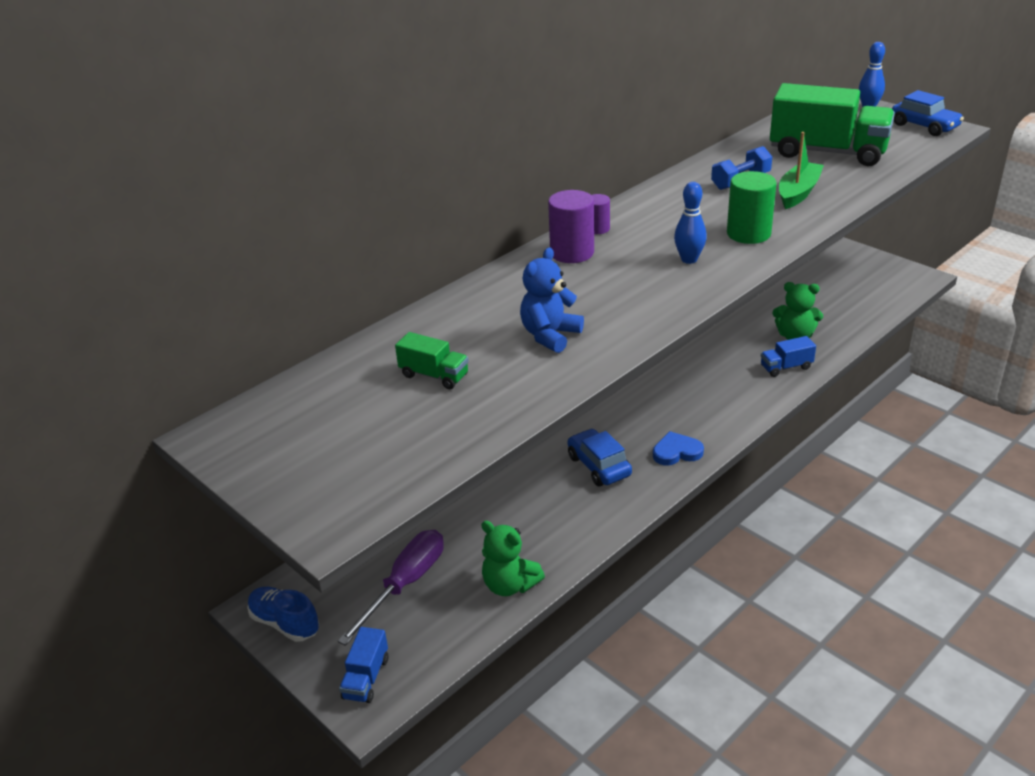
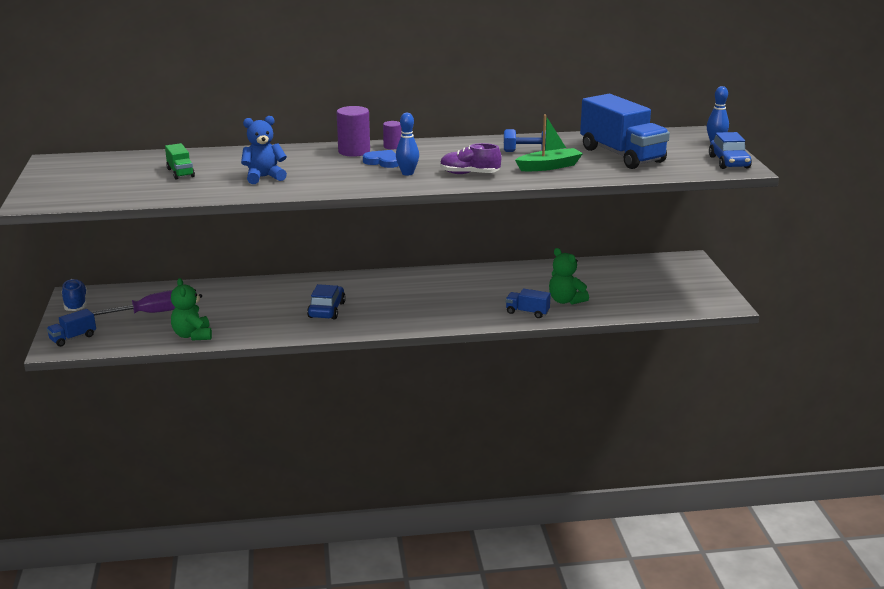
camera: 35 degrees right, 10 degrees down
(676, 452) = (380, 322): blue heart -> blue heart (383, 161)
(748, 234) = (469, 174): green cylinder -> purple shoe
(827, 152) = (622, 155): green truck -> blue truck

